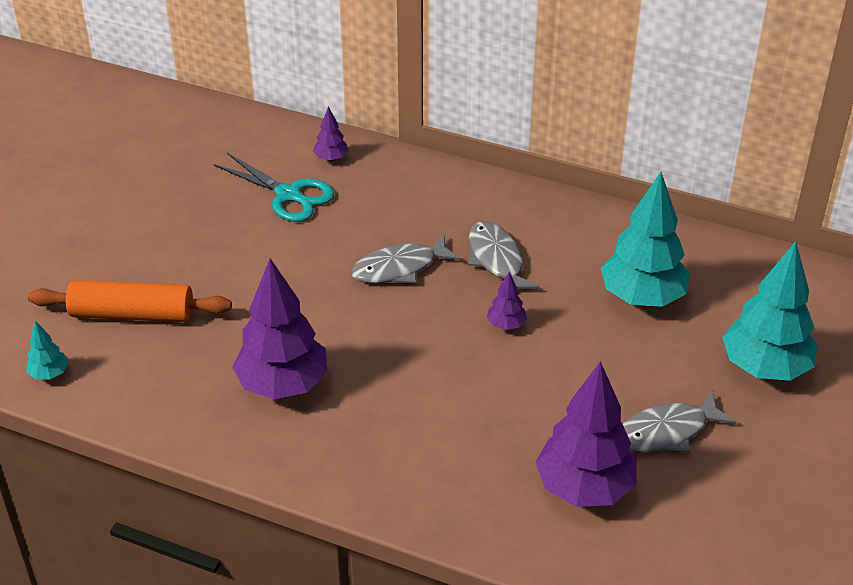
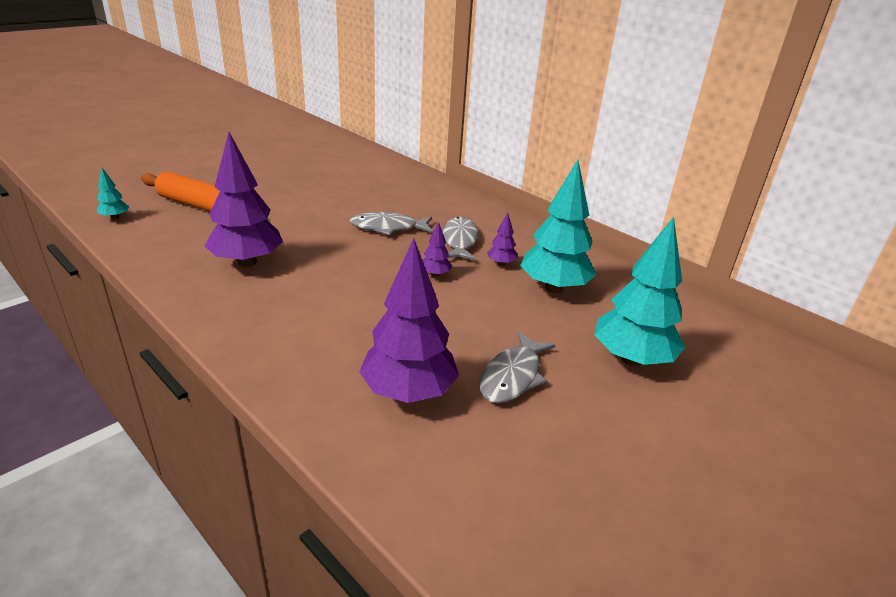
camera: 20 degrees right, 10 degrees down
(288, 195) = (352, 180): turquoise scissors -> none
(331, 158) = (395, 172): purple tree -> purple tree (501, 263)
(667, 432) = (512, 376): grey fish -> grey fish turned 60 degrees counterclockwise

